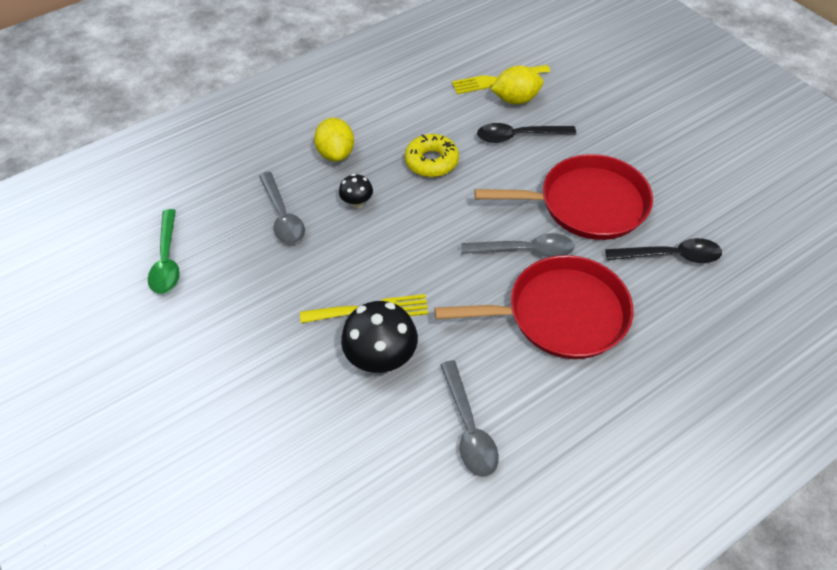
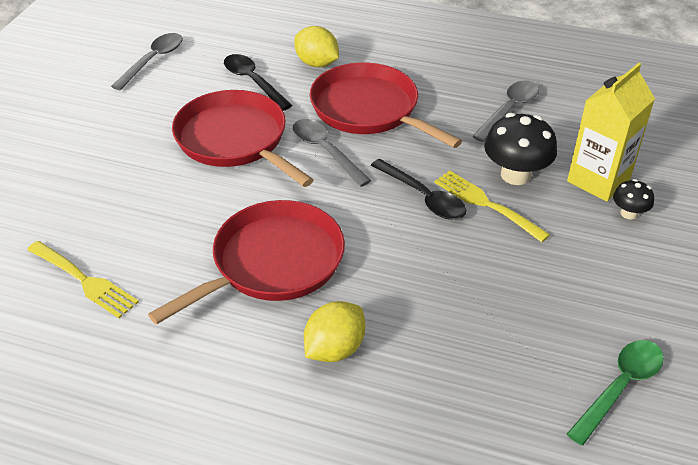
camera: 130 degrees left, 10 degrees down
(283, 216) = (464, 332): grey spoon -> grey spoon (153, 60)
(317, 414) = (598, 180): none -> yellow carton
(357, 202) = (384, 285): black mushroom -> black mushroom (629, 213)
(431, 161) = (272, 262): yellow donut -> red pan
(516, 100) = (113, 248): yellow lemon -> yellow lemon (317, 63)
(518, 136) = (176, 219): black spoon -> black spoon (424, 197)

